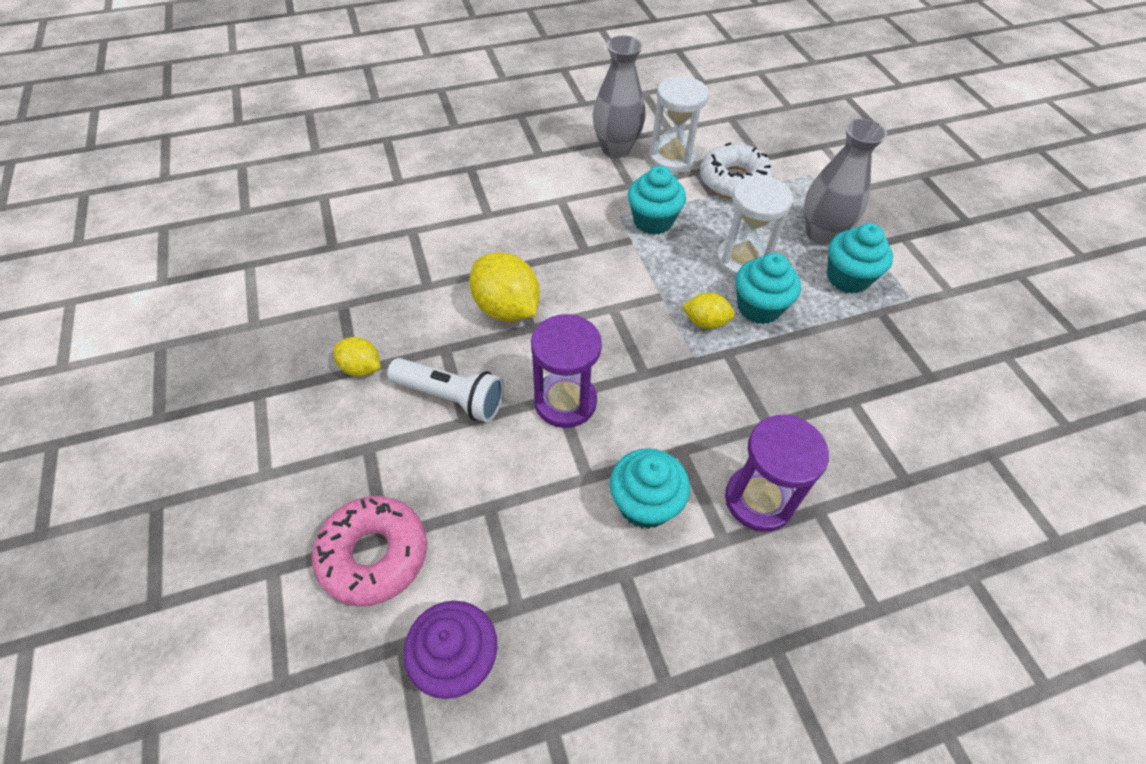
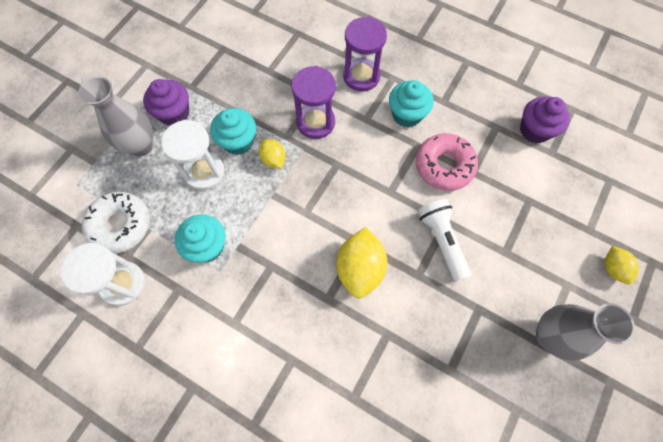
camera: 130 degrees left, 15 degrees up
(361, 368) = (474, 306): yellow lemon -> yellow lemon (612, 268)
(374, 555) = (539, 196): pink donut -> pink donut (444, 166)
(565, 402) = (389, 186): purple hourglass -> purple hourglass (315, 122)
(616, 149) = (140, 333): grey vase -> grey vase (549, 335)
(847, 278) = (174, 113): turquoise cupcake -> purple cupcake

